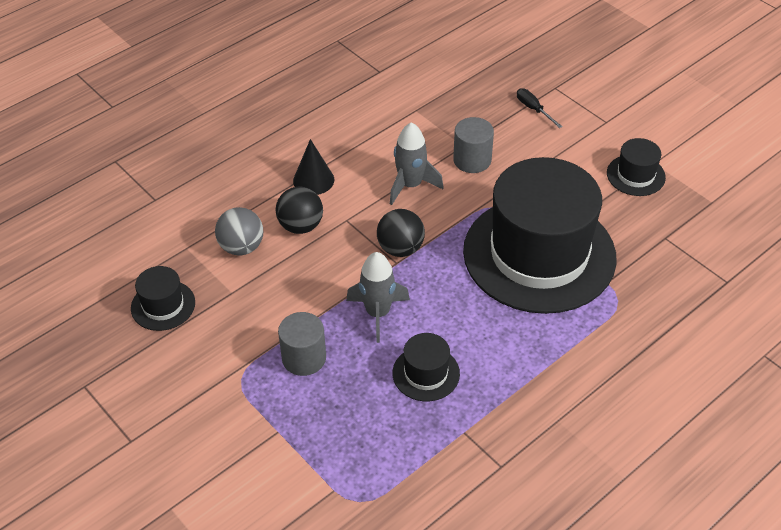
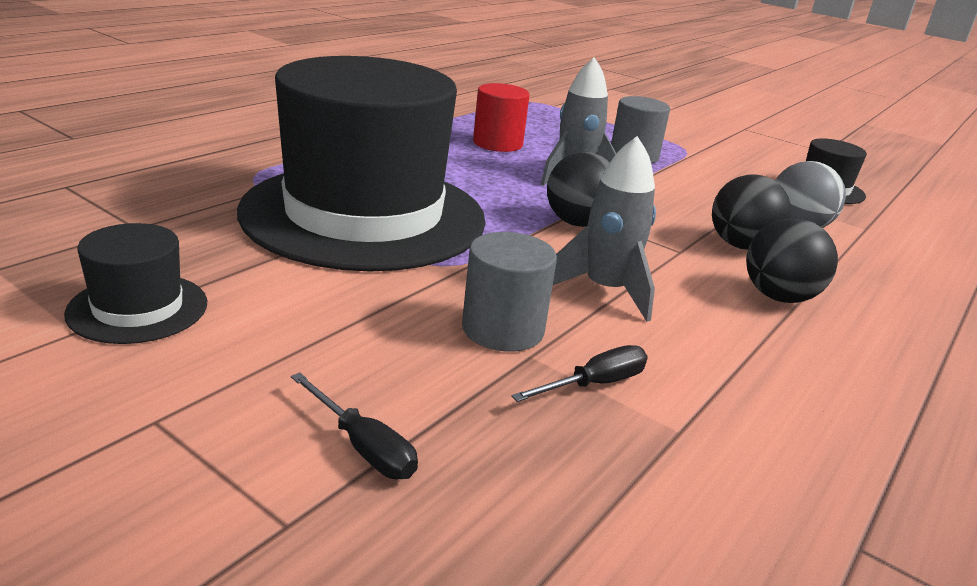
camera: 165 degrees right, 20 degrees down
(313, 180) = (778, 297): black cone -> black ball
(426, 373) = (497, 143): black hat -> red cylinder
(440, 130) = (595, 384): none -> black screwdriver

